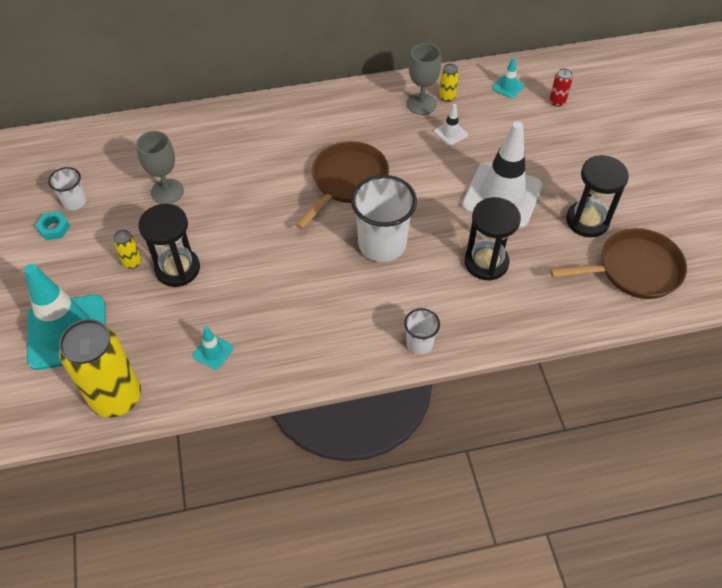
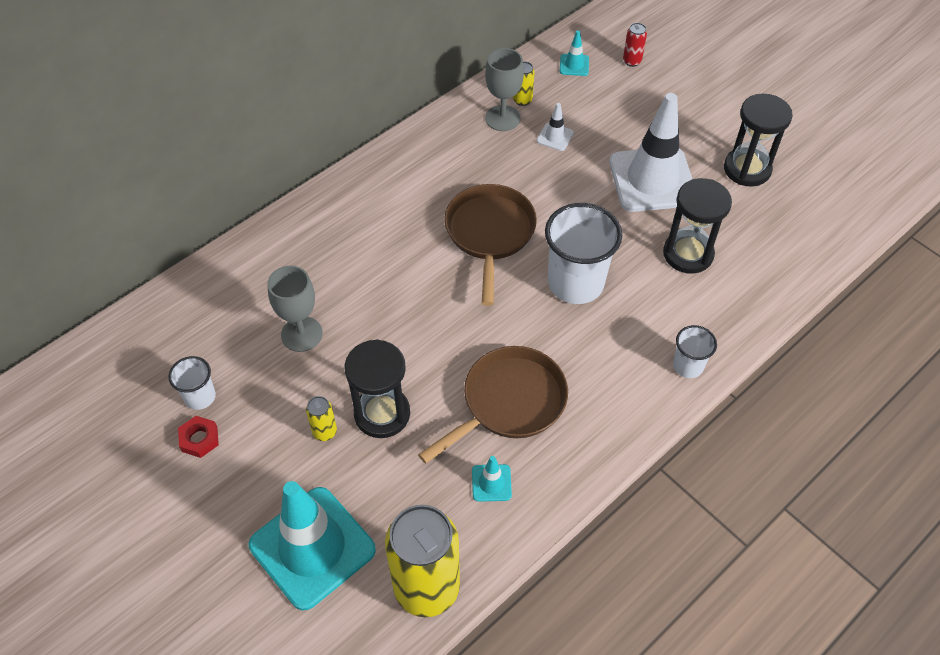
camera: 30 degrees left, 0 degrees up
(54, 228) = (199, 439): turquoise nut -> red nut
(633, 270) = (821, 198): brown pan -> brown pan (509, 403)

